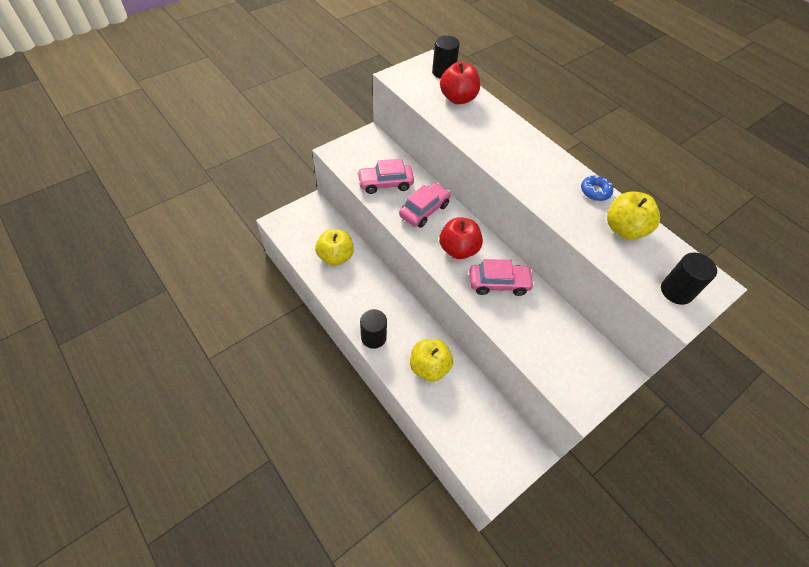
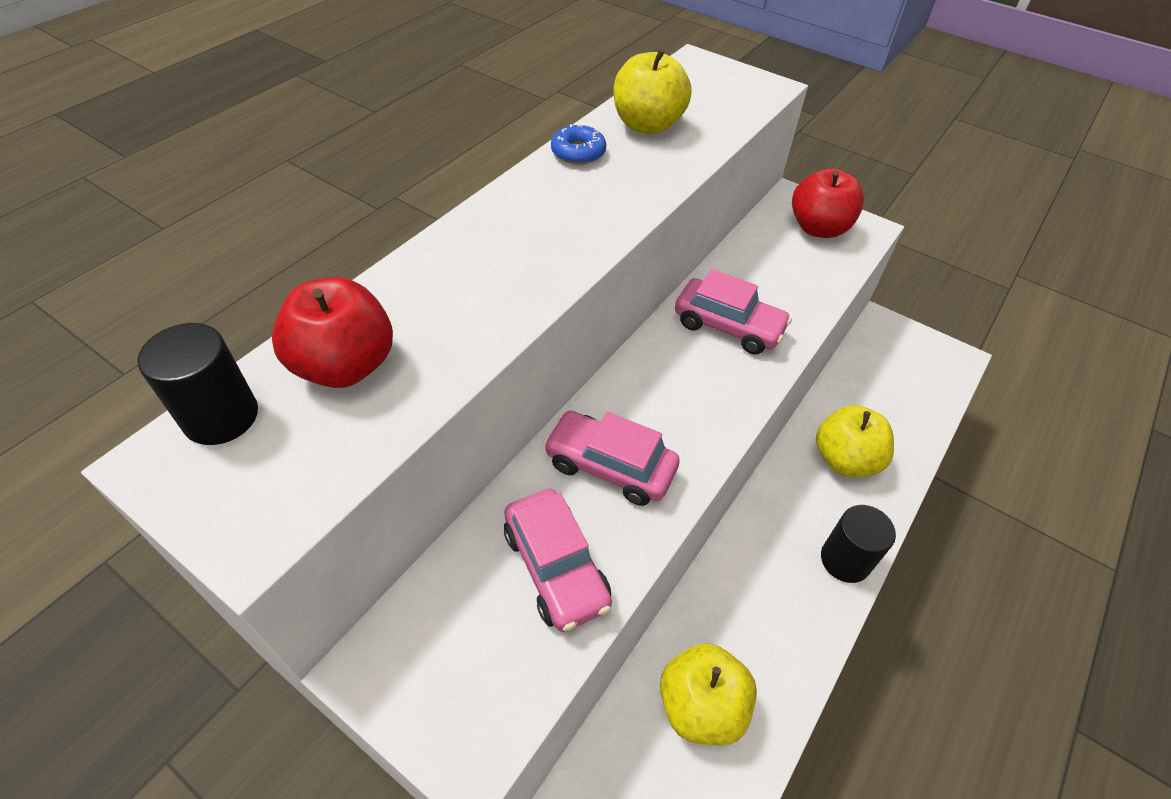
camera: 105 degrees left, 5 degrees down
(458, 249) = (685, 390): red apple -> red apple (818, 228)
(498, 283) = (728, 326): pink car -> pink car turned 135 degrees clockwise
(676, 291) = (732, 87): black cylinder -> none

